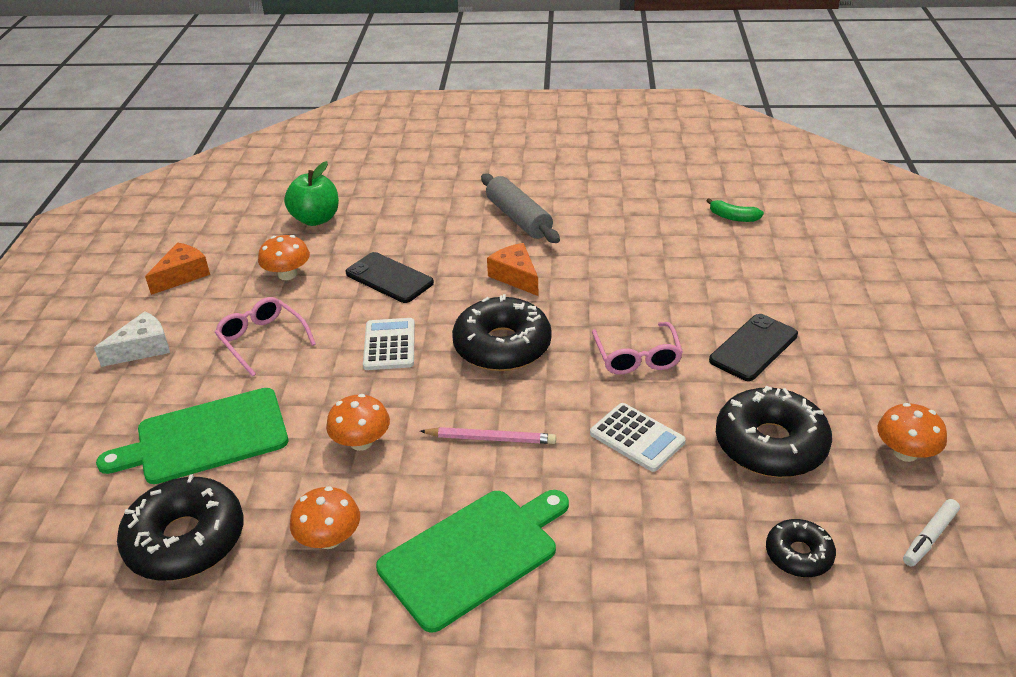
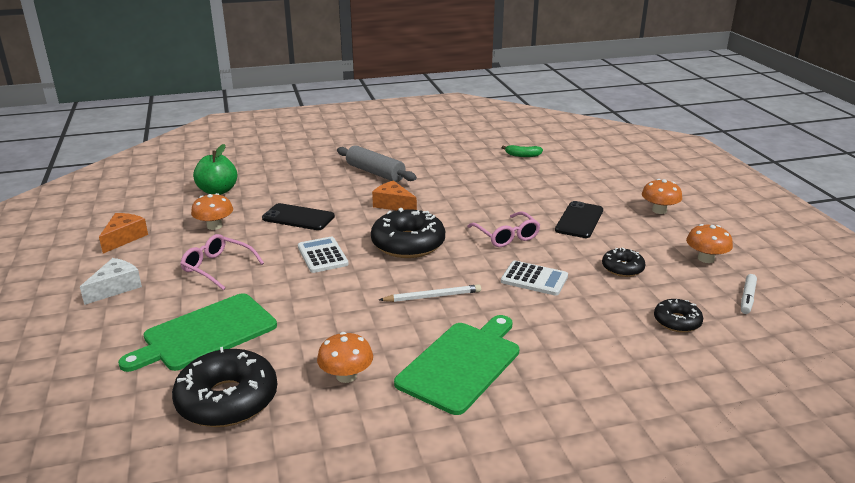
camera: 20 degrees left, 10 degrees down
(361, 442) = (336, 315): orange mushroom -> orange mushroom (659, 210)
(491, 438) = (432, 296): pink pencil -> white pencil
(770, 445) = (622, 268): black donut -> black donut, size x0.54

